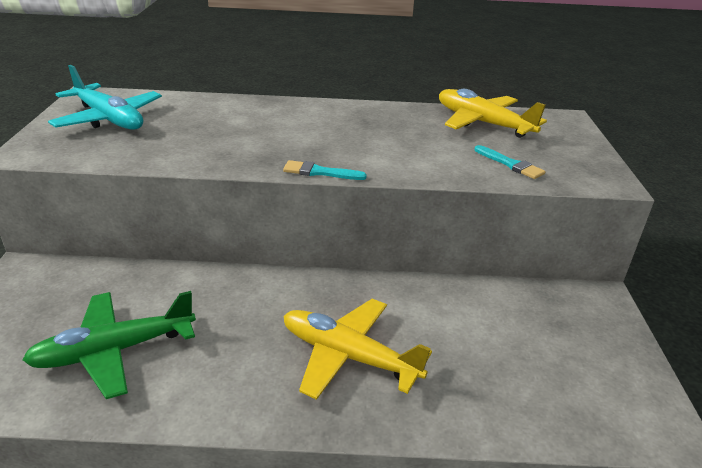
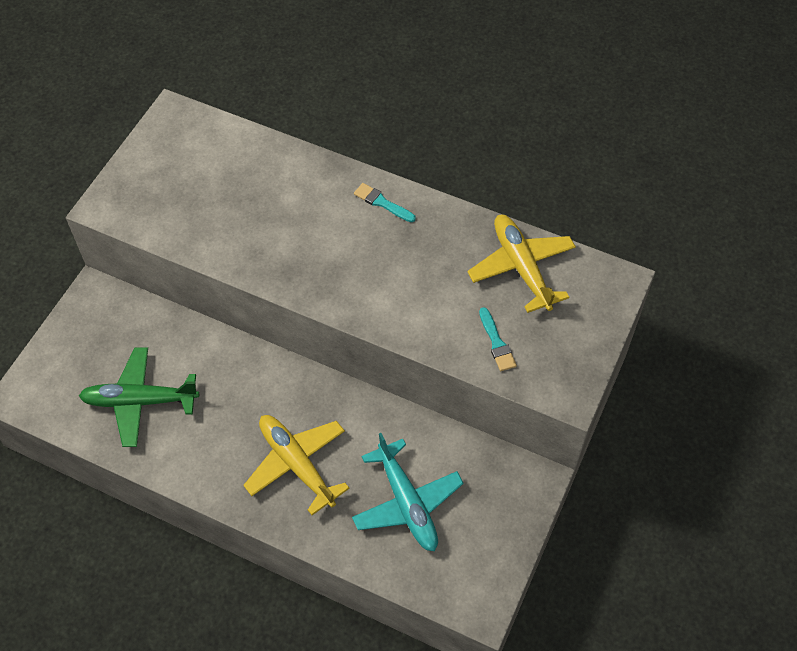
camera: 25 degrees right, 25 degrees up
(109, 119) = (180, 166): turquoise plane -> turquoise plane (407, 503)
(320, 172) = (322, 304): turquoise brush -> turquoise brush (382, 203)

